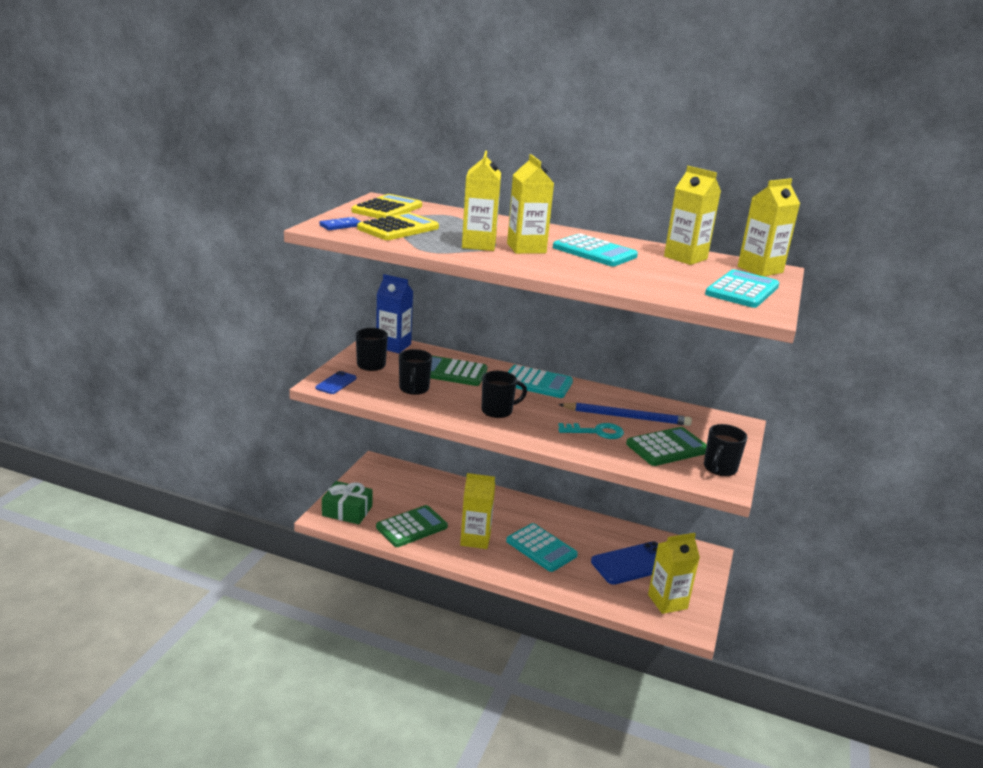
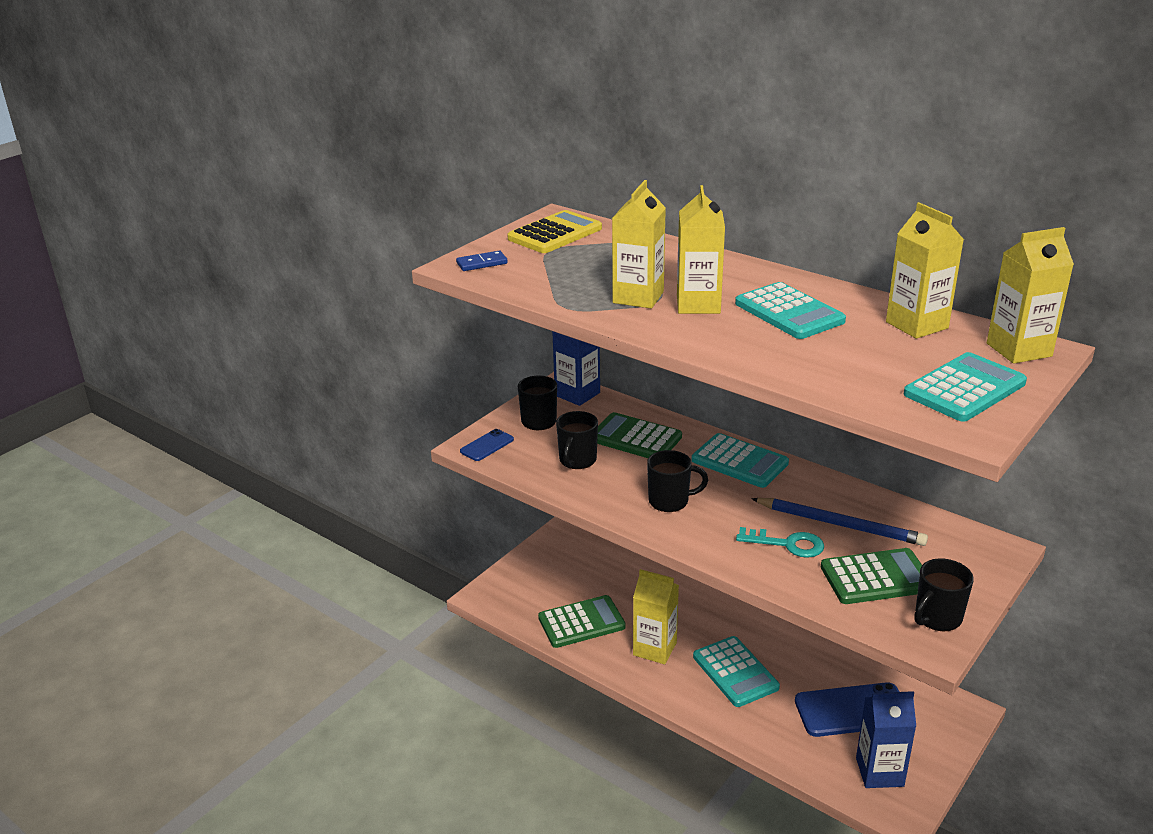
camera: 20 degrees right, 5 degrees up
(347, 511) = (511, 592): green gift -> none
(398, 228) = (550, 268): yellow calculator -> none
(667, 601) = (879, 772): yellow carton -> blue carton

